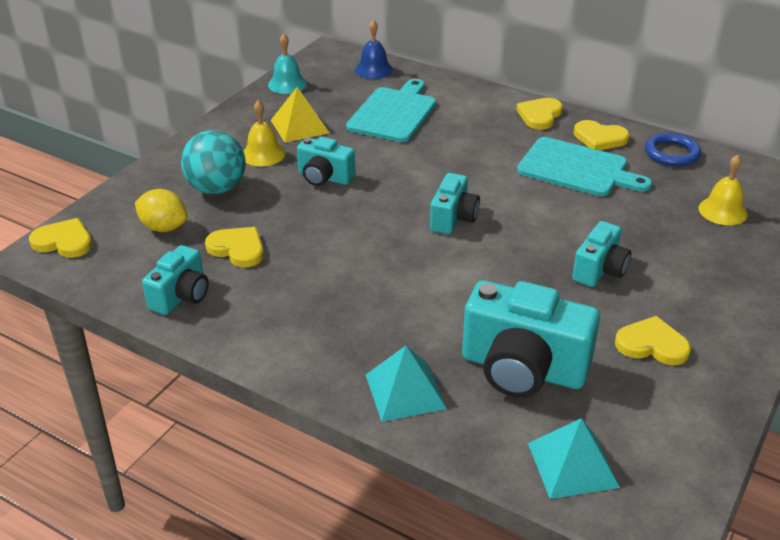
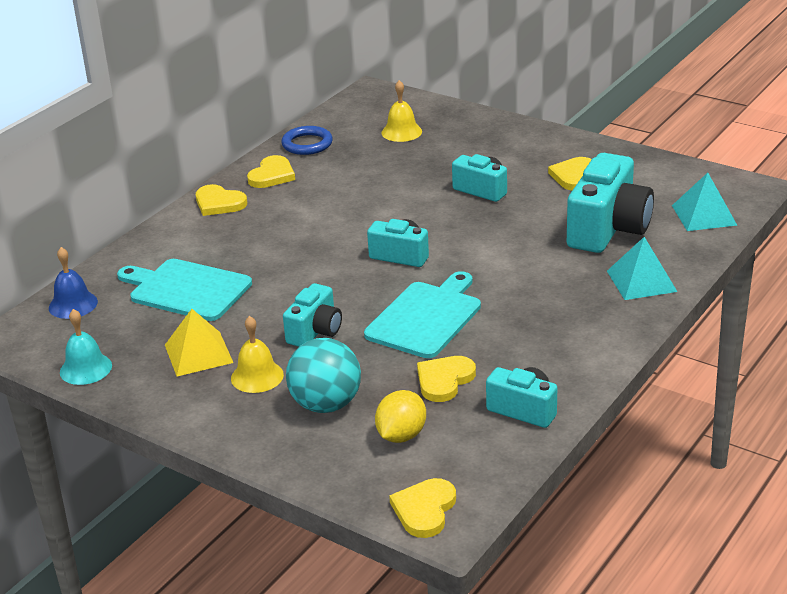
camera: 85 degrees left, 5 degrees down
(577, 168) = (324, 190): turquoise cutting board -> turquoise cutting board (426, 317)

